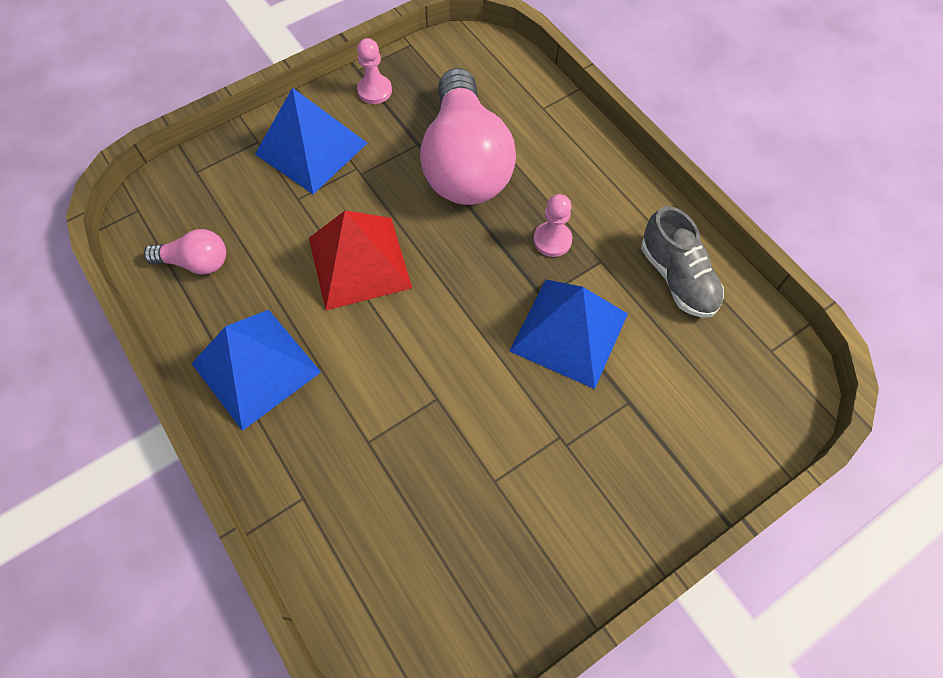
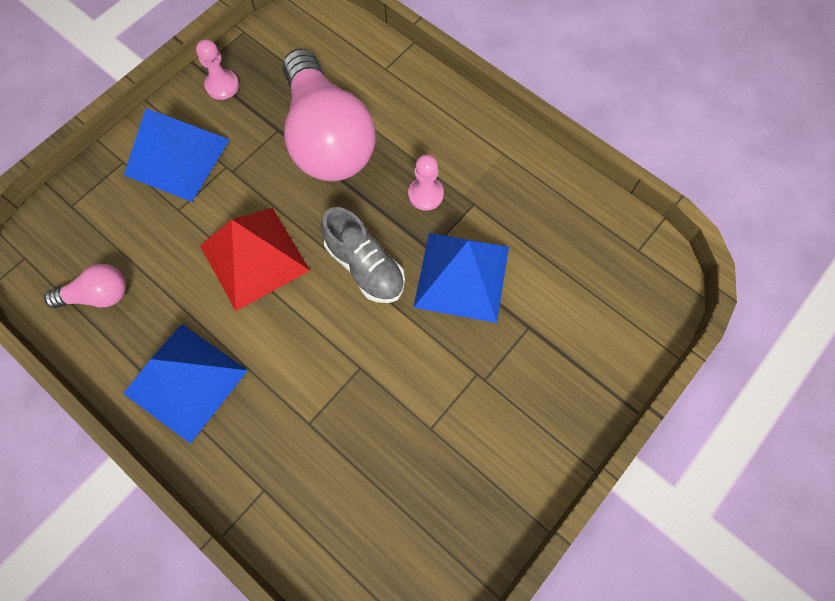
camera: 15 degrees left, 5 degrees up
(677, 278) = (544, 203): grey shoe -> grey shoe (365, 266)

